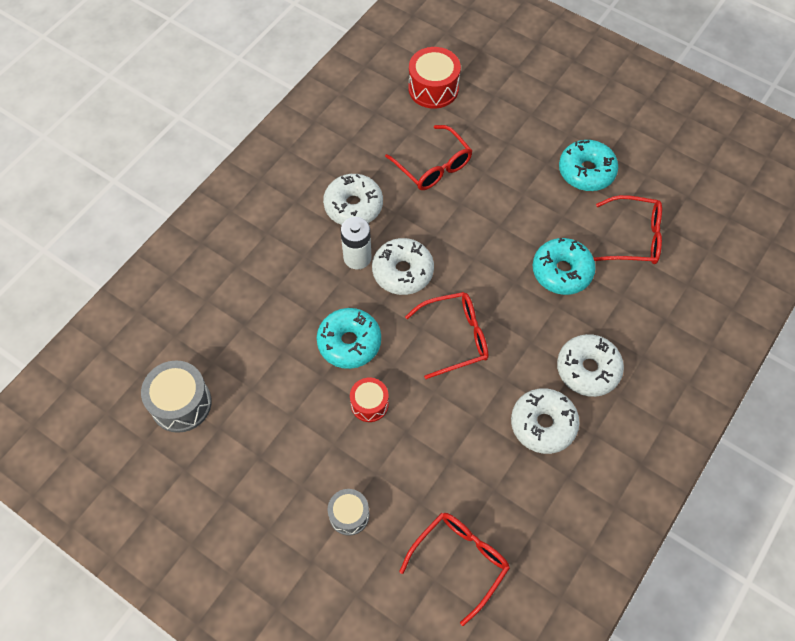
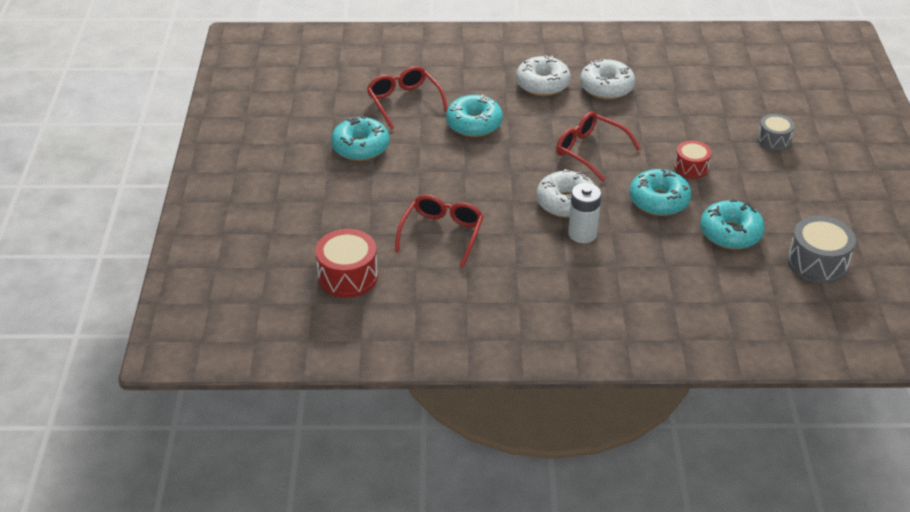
camera: 125 degrees left, 20 degrees down
(267, 366) = (730, 233): none -> turquoise donut
(353, 206) = (535, 262): white donut -> none
(460, 561) = (736, 84): red glasses -> none

